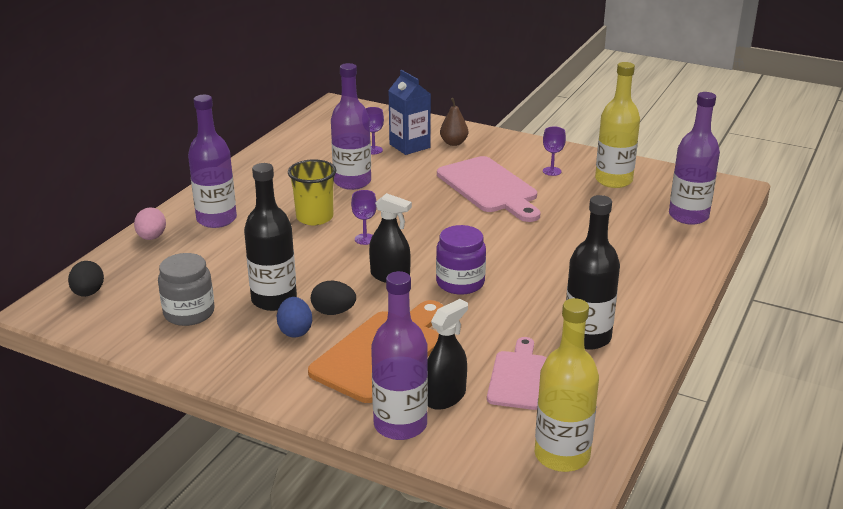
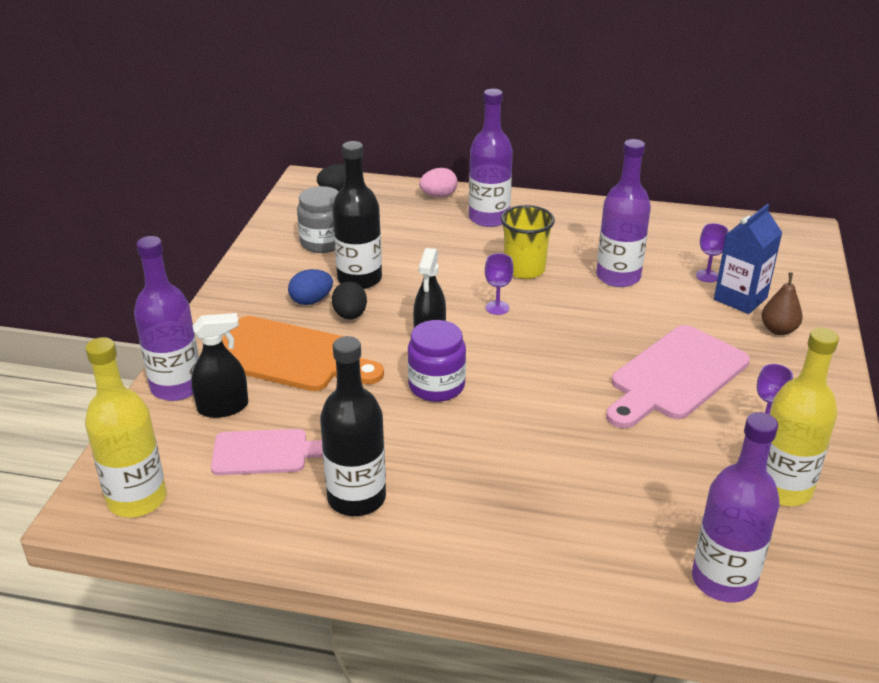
camera: 75 degrees right, 5 degrees up
(445, 397) = (223, 407): black spray bottle -> black spray bottle turned 45 degrees counterclockwise

